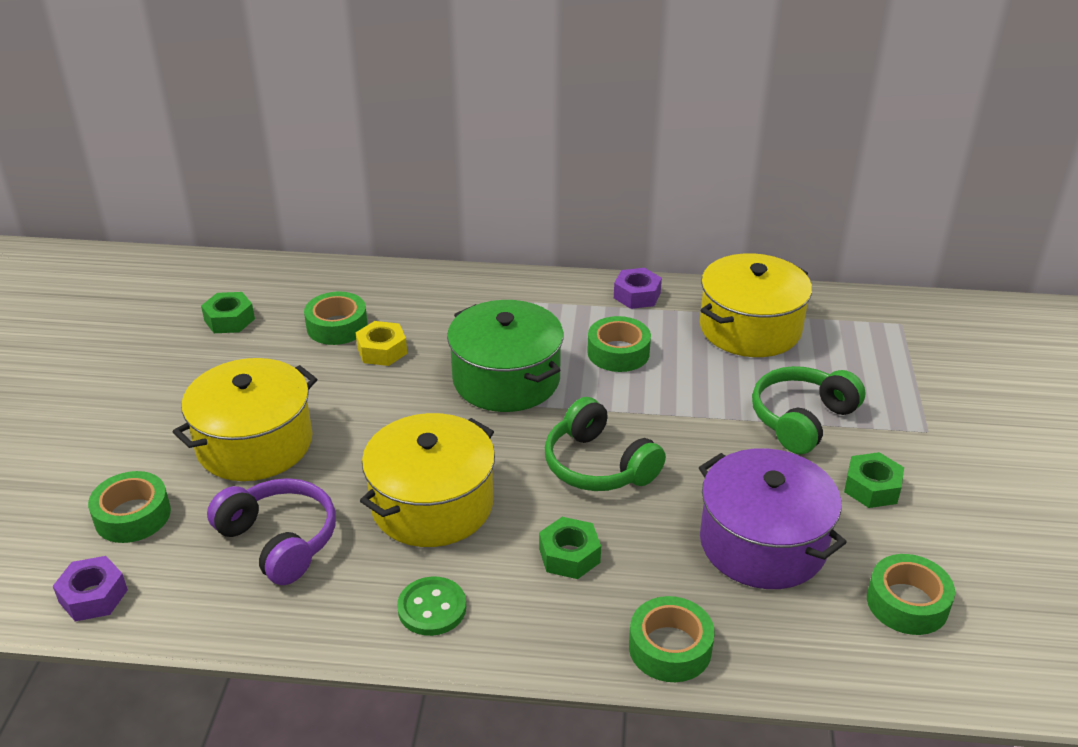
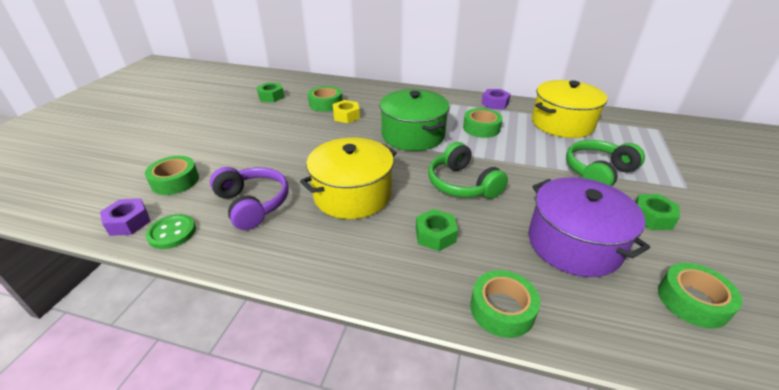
camera: 10 degrees right, 0 degrees up
(254, 443) = (260, 152): yellow pot -> none
(432, 608) = (335, 257): green button -> green button (172, 233)

